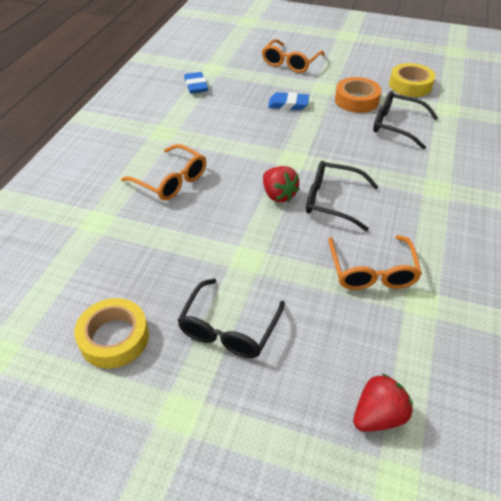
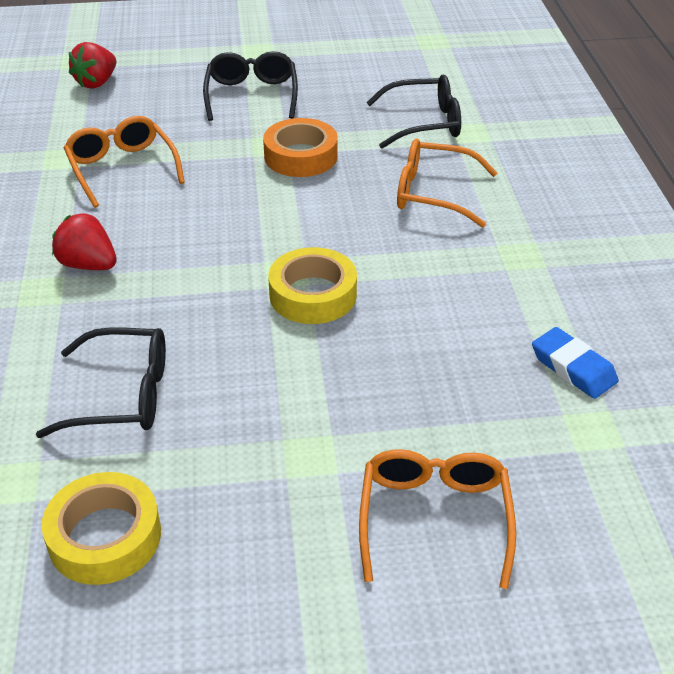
camera: 155 degrees right, 5 degrees down
(114, 338) = (348, 68): yellow tape -> yellow tape (313, 295)
(278, 195) = (275, 216): red strawberry -> red strawberry (88, 265)
(288, 104) = (358, 380): blue eraser -> none
(332, 201) = (197, 228): black glasses -> black glasses (424, 123)
(356, 100) = (222, 439): orange tape -> orange tape (301, 156)

